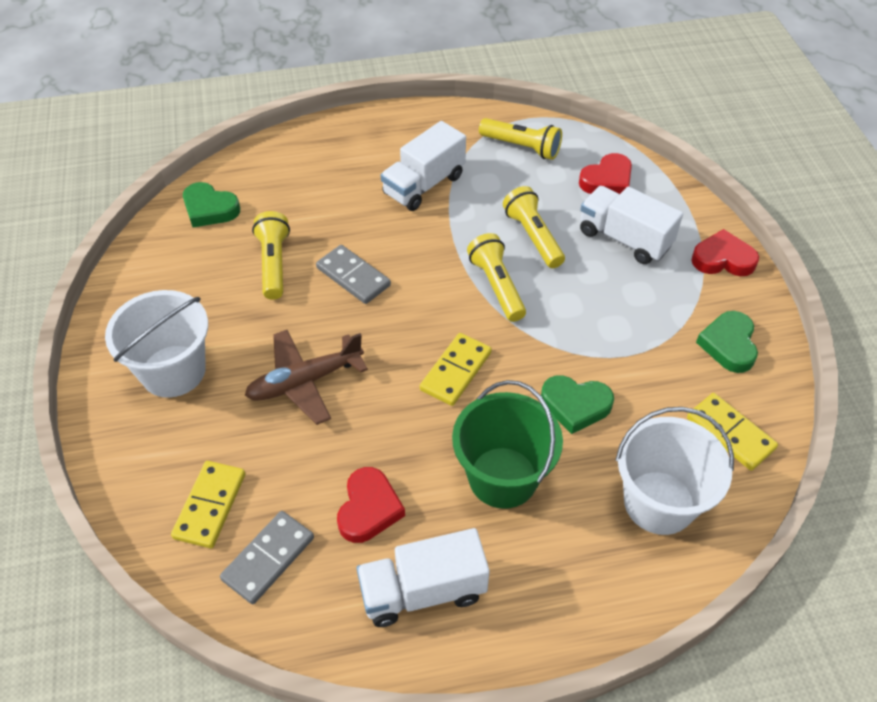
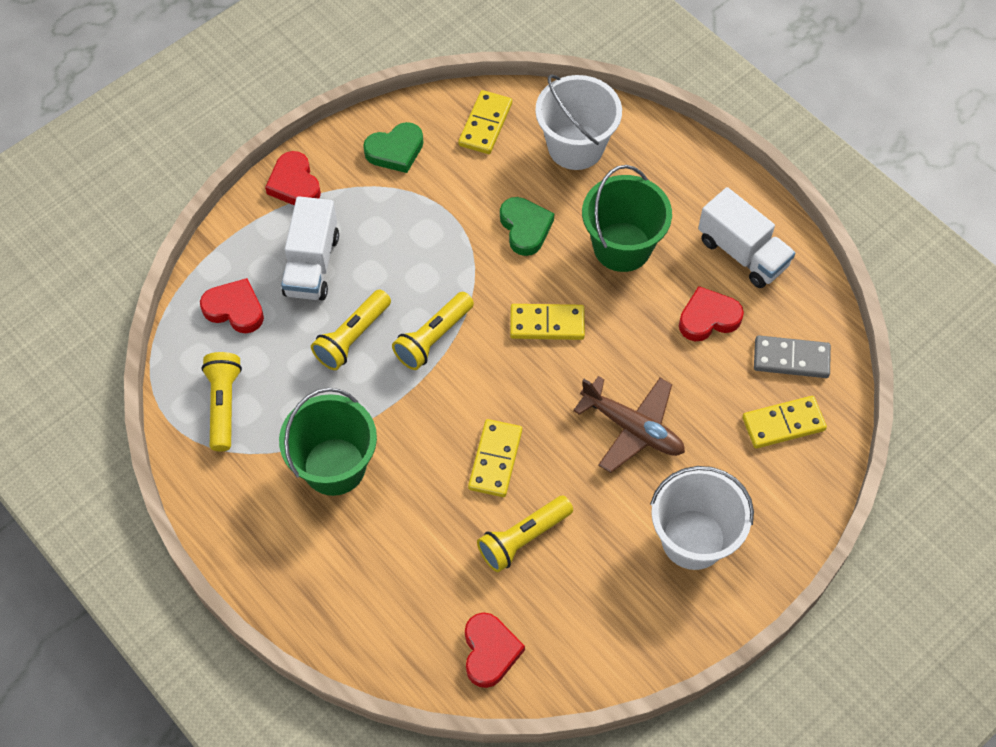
camera: 120 degrees left, 10 degrees up
(210, 209) = (490, 651): green heart -> red heart
(353, 277) = (495, 459): grey domino -> yellow domino
(424, 185) = (334, 466): white truck -> green bucket

